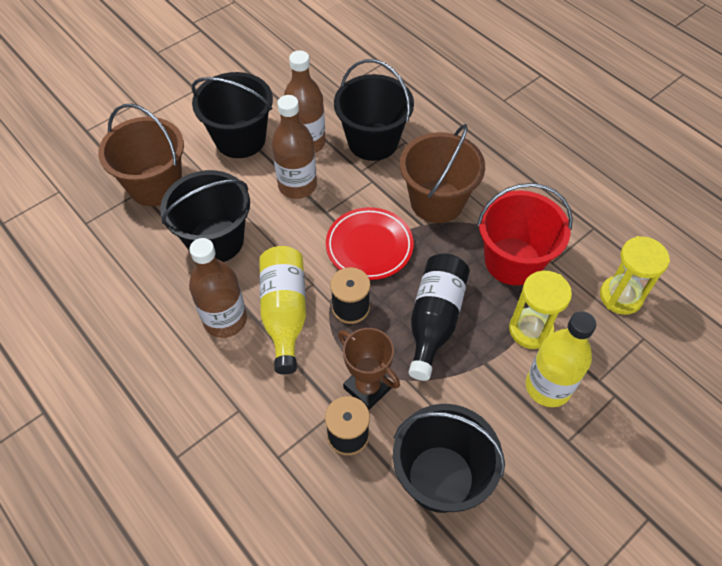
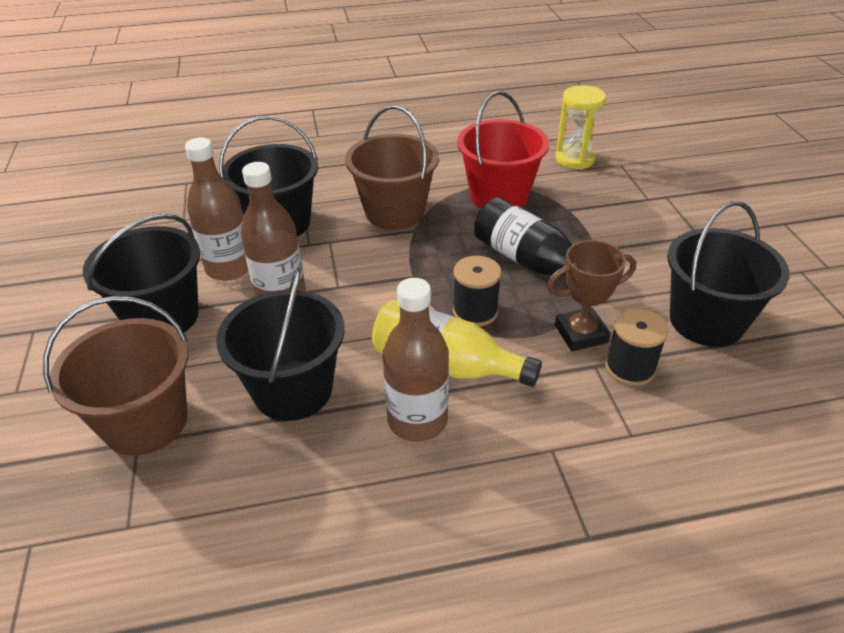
camera: 60 degrees left, 15 degrees down
(369, 246) = (410, 272): red plate -> none
(530, 330) = (577, 213): yellow hourglass -> none
(548, 387) = (640, 225): yellow bottle -> none

